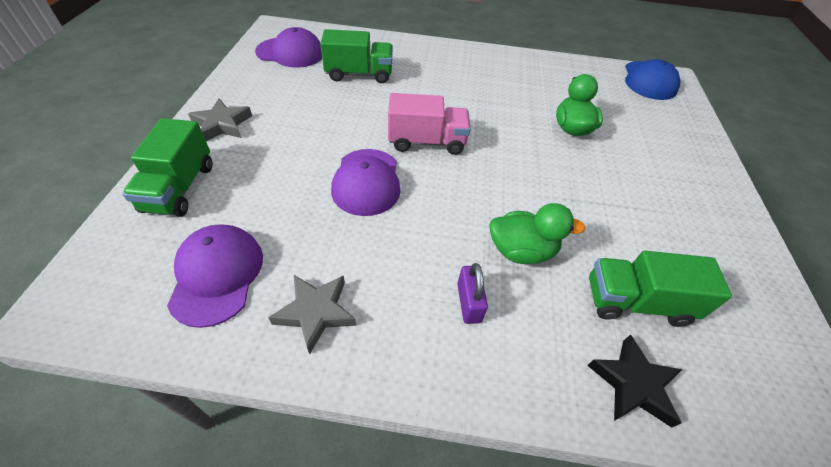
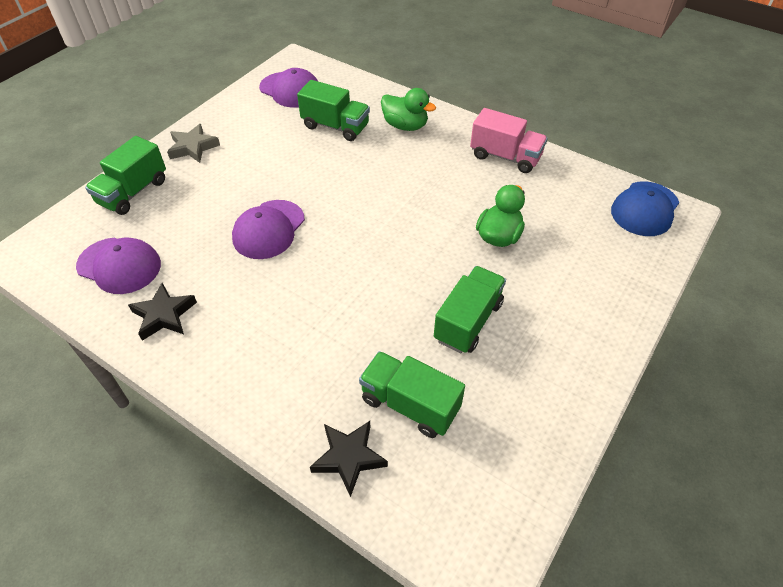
camera: 30 degrees right, 0 degrees up
(217, 275) = (119, 265): purple cap -> purple cap turned 90 degrees clockwise
(316, 312) = (164, 315): grey star -> black star
(426, 142) = (345, 209): pink truck -> pink truck (505, 157)
(469, 303) = (273, 350): purple padlock -> none
(521, 251) = (348, 328): green duck -> green duck (405, 126)
(612, 206) = (468, 321): none -> green truck

